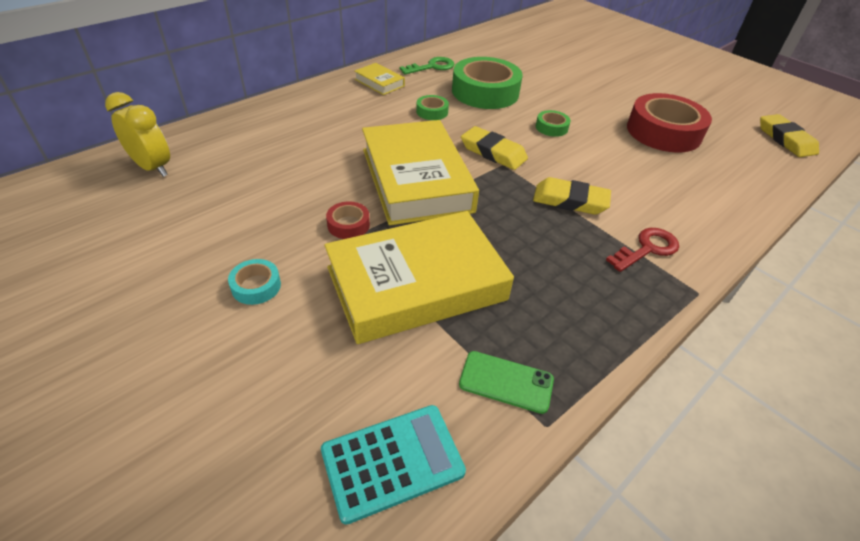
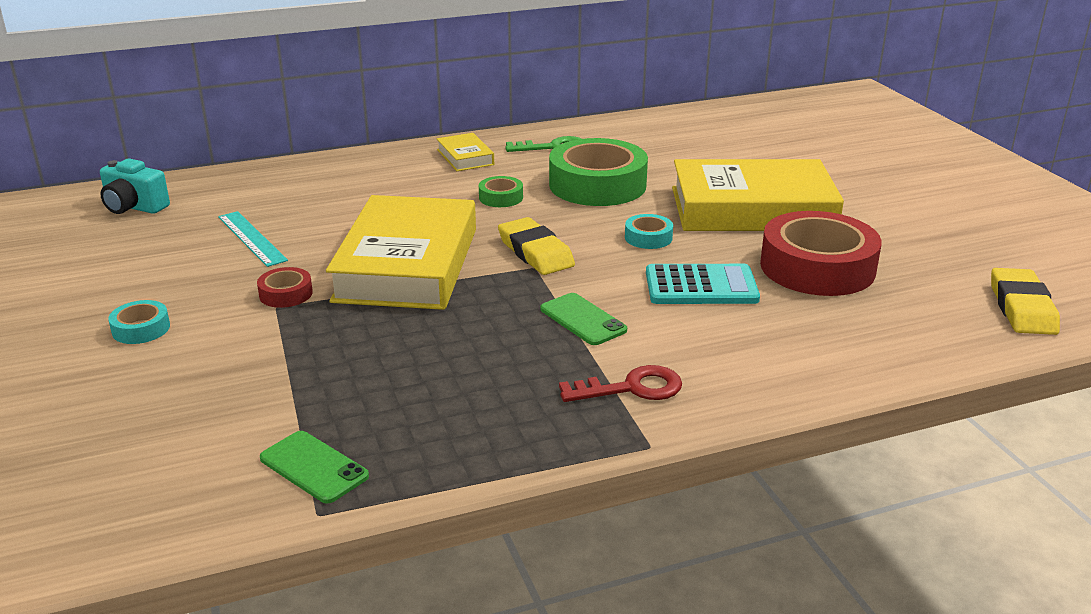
camera: 25 degrees right, 15 degrees down
(153, 167) = (134, 207): yellow clock -> turquoise camera
(278, 179) = (251, 238): none -> turquoise ruler
(392, 461) = (135, 497): turquoise calculator -> turquoise calculator (701, 286)
(416, 283) = (306, 361): yellow book -> yellow book (752, 209)
(551, 127) = (648, 237): green tape -> turquoise tape
(570, 201) = (583, 320): yellow eraser -> green phone

